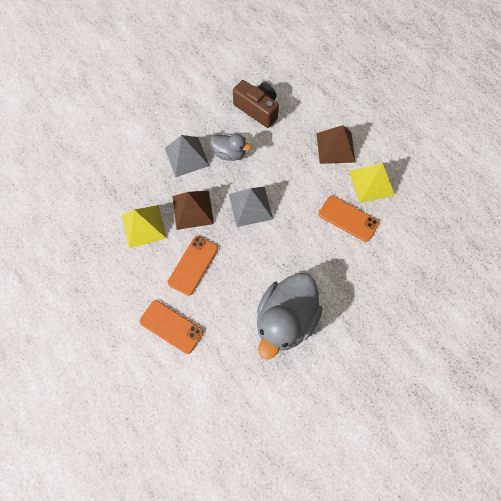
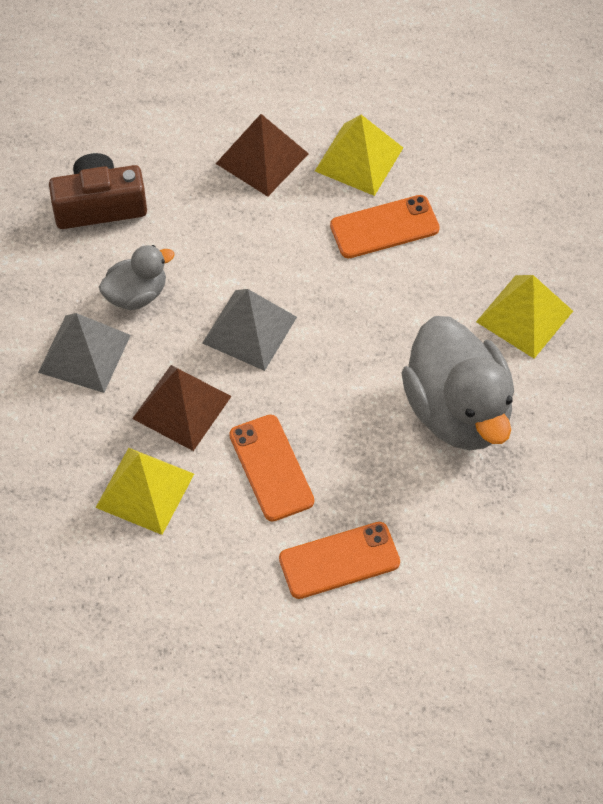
camera: 50 degrees left, 10 degrees down
(358, 311) = (524, 316): none -> yellow pyramid

